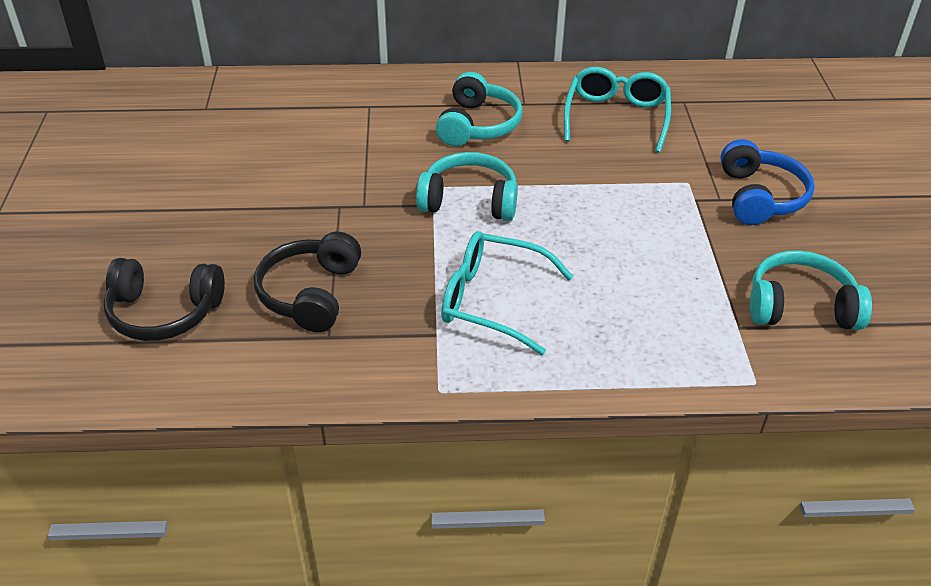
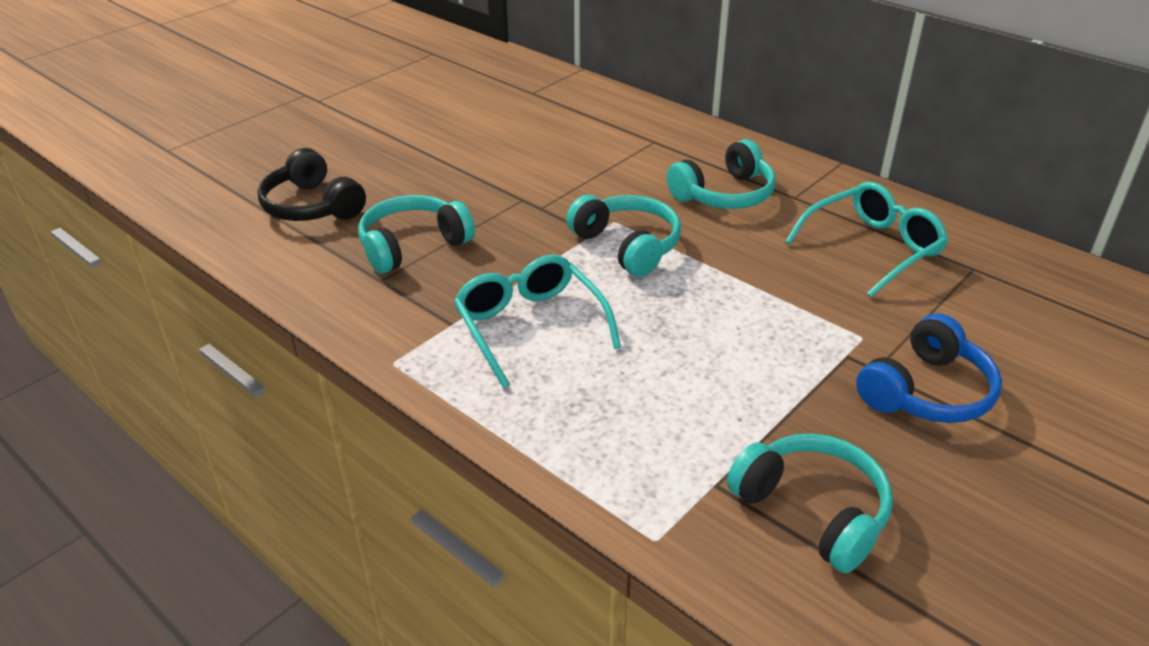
camera: 45 degrees right, 5 degrees down
(310, 293) = (413, 245): black headphones -> turquoise headphones

